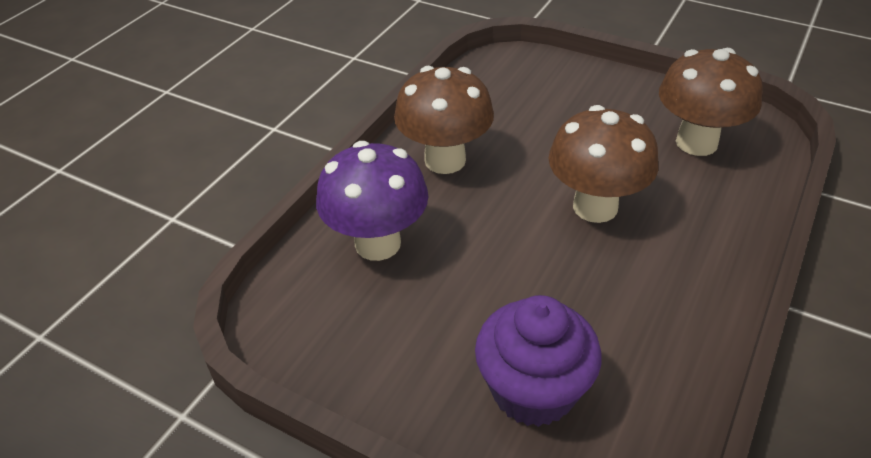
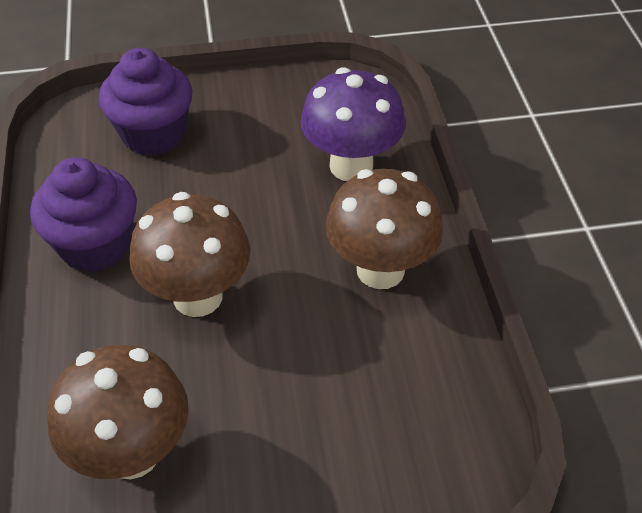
camera: 140 degrees right, 5 degrees up
(662, 291) = (95, 245): none -> purple cupcake

